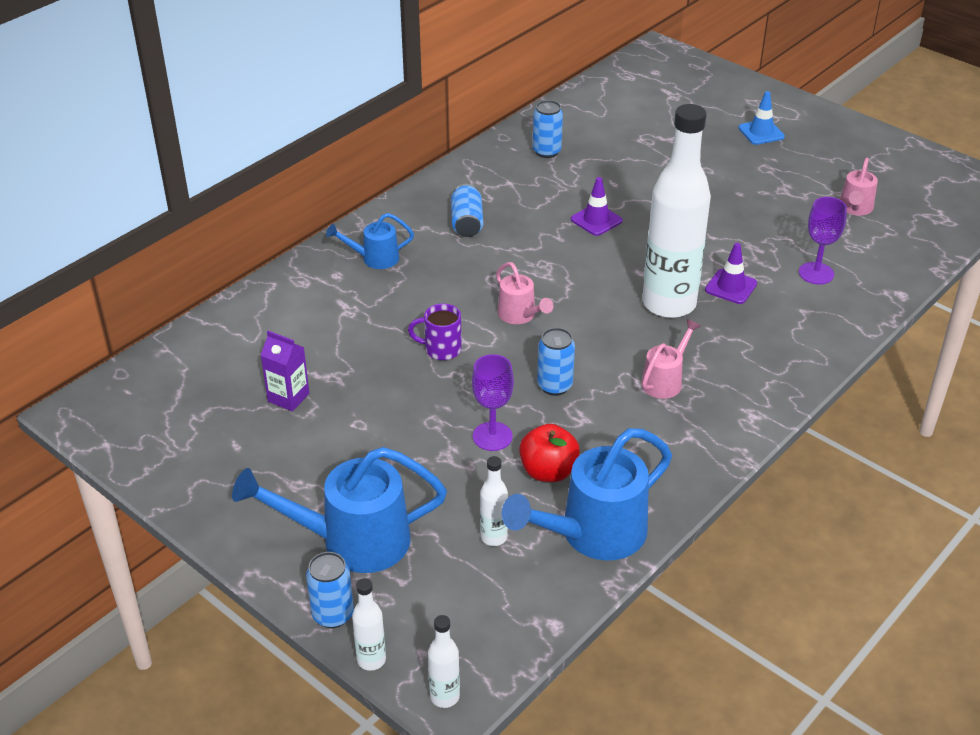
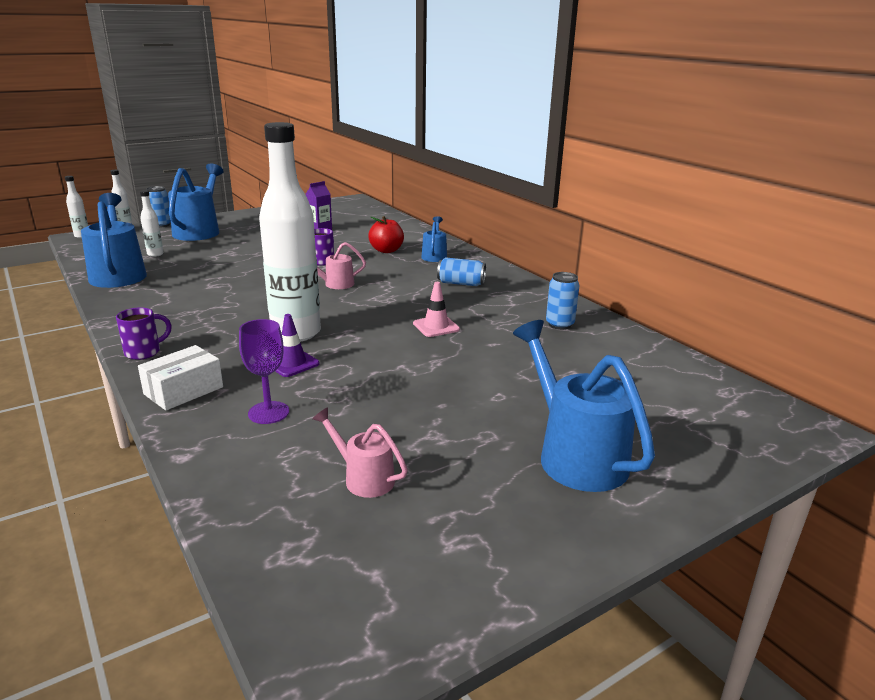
camera: 105 degrees right, 15 degrees down
(492, 436) = (229, 263): purple goblet -> none
(548, 471) = (181, 271): red apple -> red apple (386, 250)
(554, 386) = (251, 283): blue can -> none
(596, 220) = (436, 326): purple traffic cone -> pink traffic cone
(665, 381) = (212, 315): pink watering can -> none
(761, 132) = (575, 454): blue traffic cone -> blue watering can
(778, 391) = (144, 352): none -> purple mug
(822, 332) = (184, 391): none -> white box

